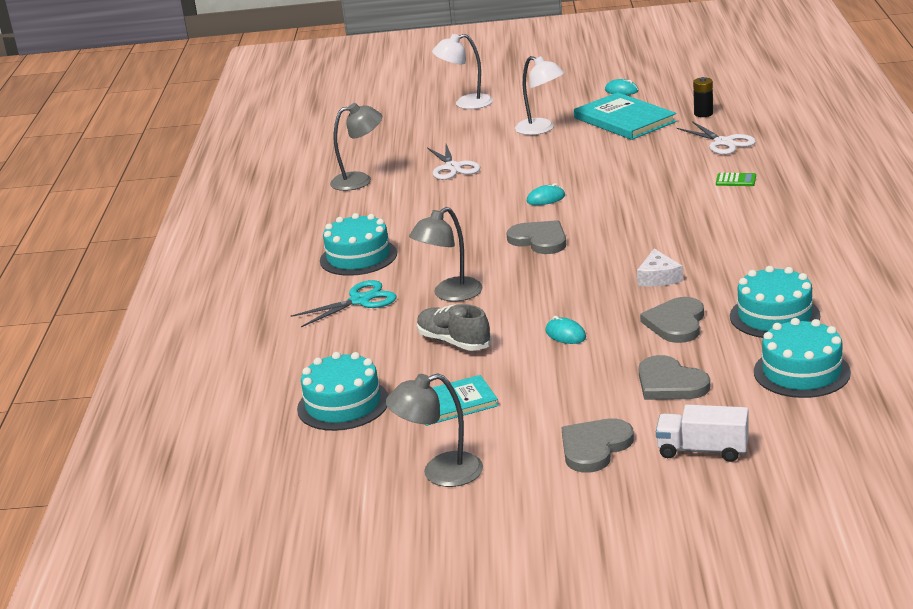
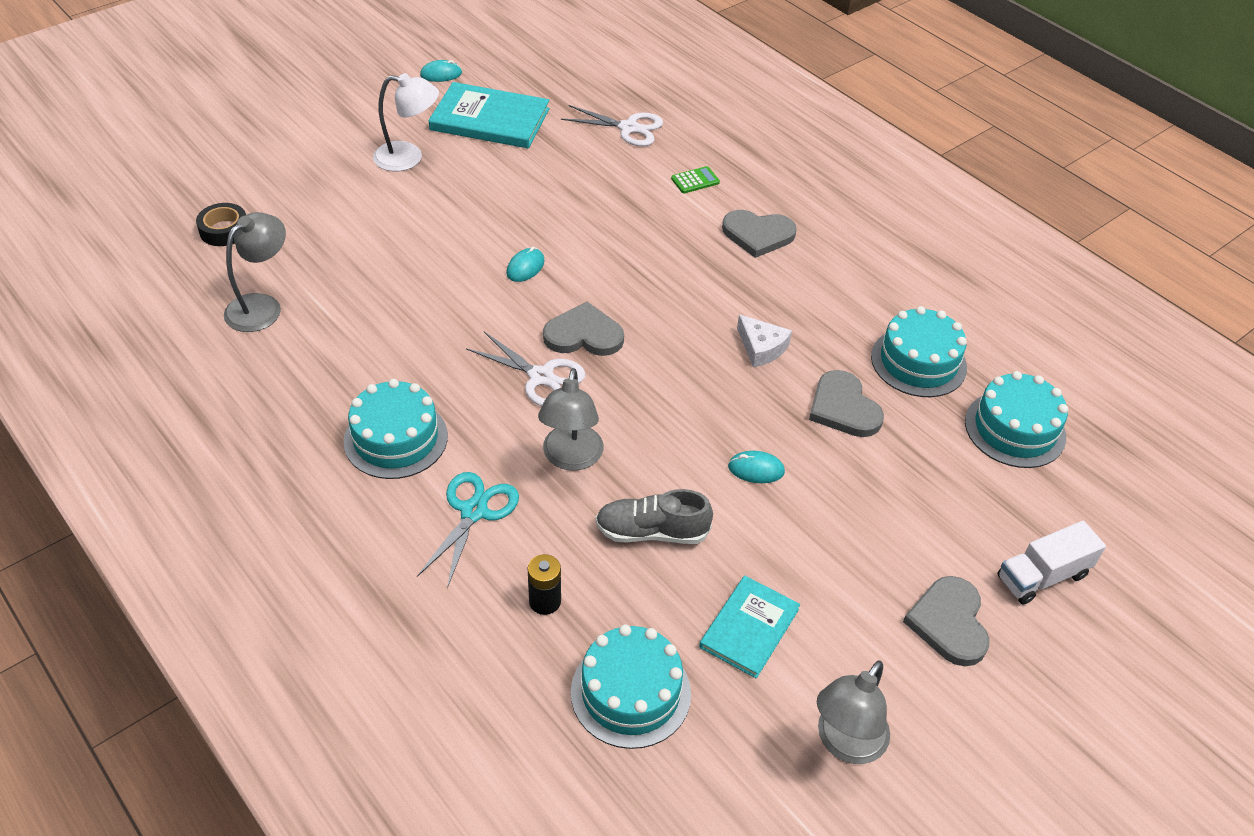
camera: 45 degrees left, 20 degrees up
(382, 142) = (224, 230): none -> black tape
(453, 167) = (363, 249): white scissors -> white scissors (541, 377)
(466, 104) = (271, 137): white lamp -> none
(670, 383) = (923, 497): grey heart -> grey heart (758, 235)
(703, 114) = (565, 90): black battery -> black battery (545, 601)

